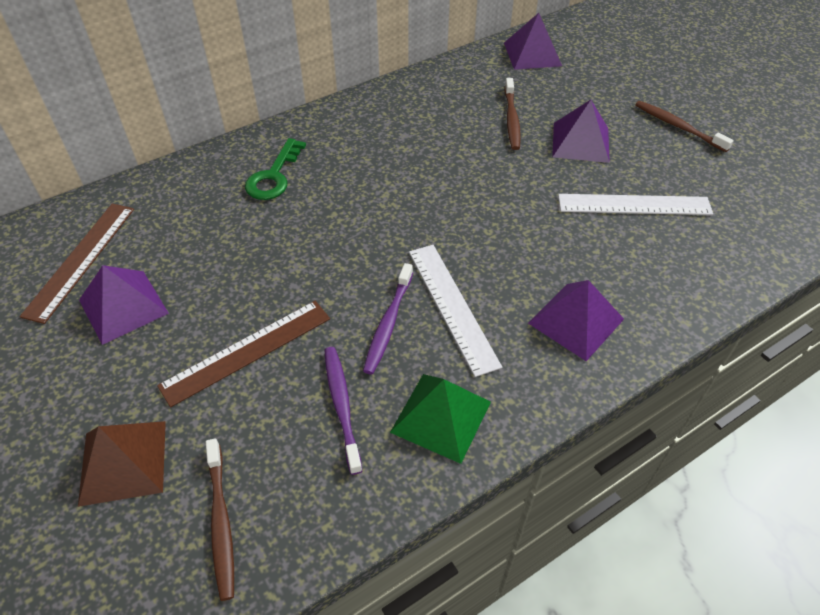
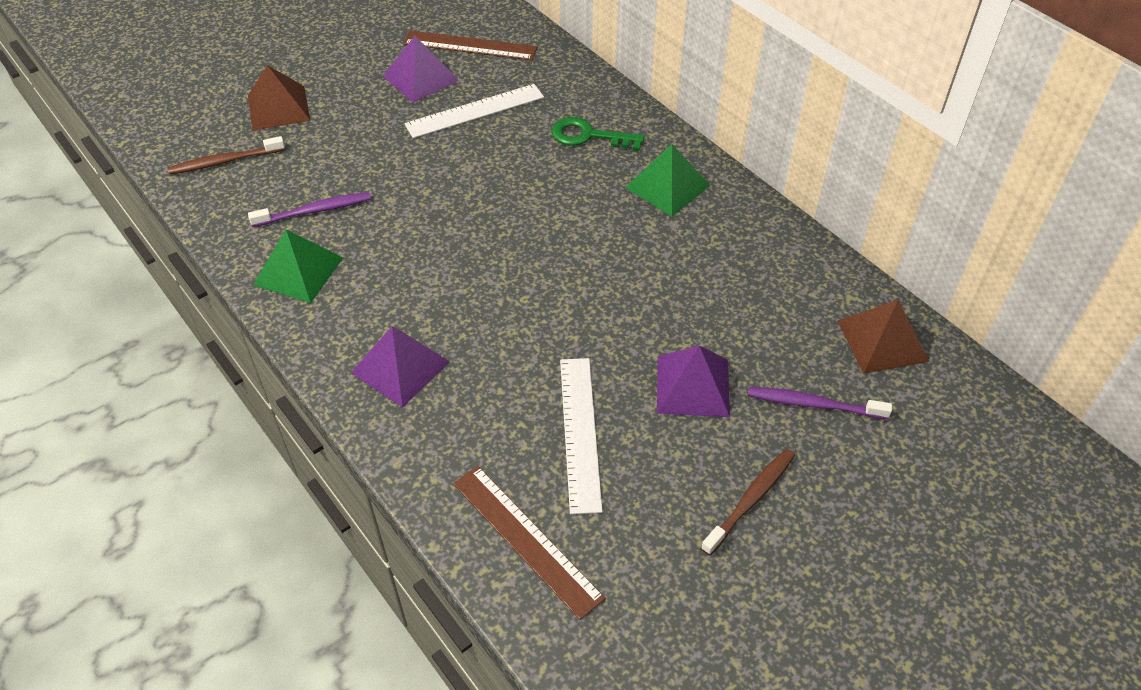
camera: 85 degrees right, 0 degrees up
(247, 351) = (372, 151): brown ruler -> brown ruler (526, 539)
(356, 134) = (667, 186): none -> green pyramid
(388, 324) = (399, 231): purple toothbrush -> purple toothbrush (813, 404)
(452, 306) = (419, 273): white ruler -> white ruler (475, 111)
(511, 119) = (724, 318): brown toothbrush -> none
(532, 54) = (882, 340): purple pyramid -> brown pyramid

